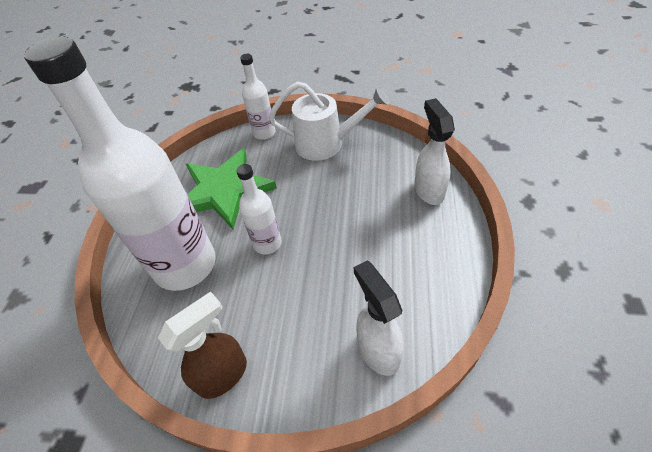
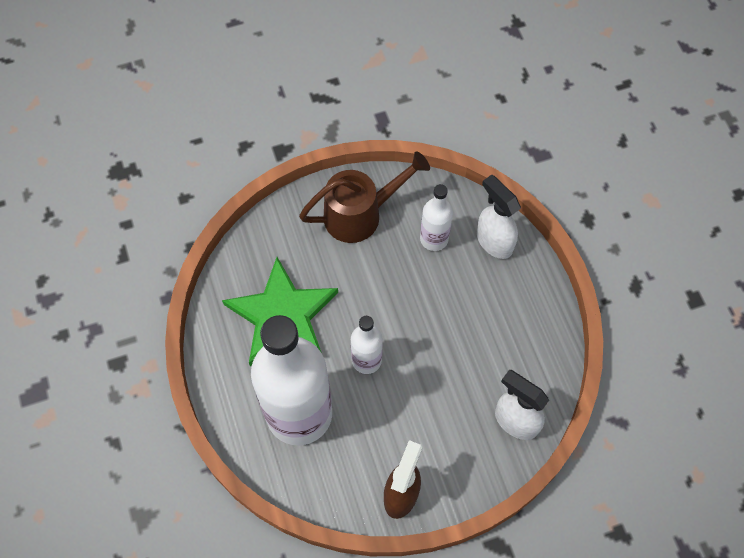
camera: 30 degrees left, 15 degrees up
(264, 133) = (279, 222): white bottle -> white bottle (434, 239)
(327, 144) = (361, 214): white watering can -> brown watering can

